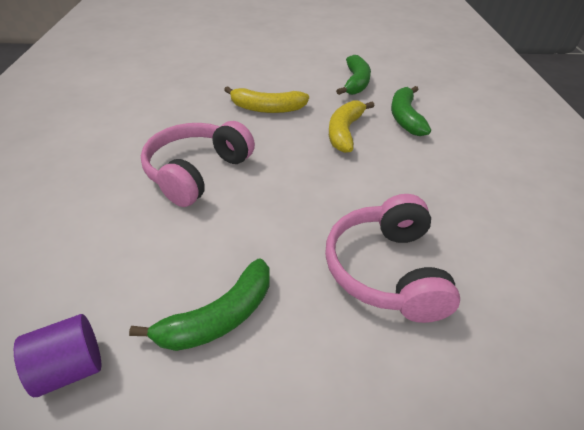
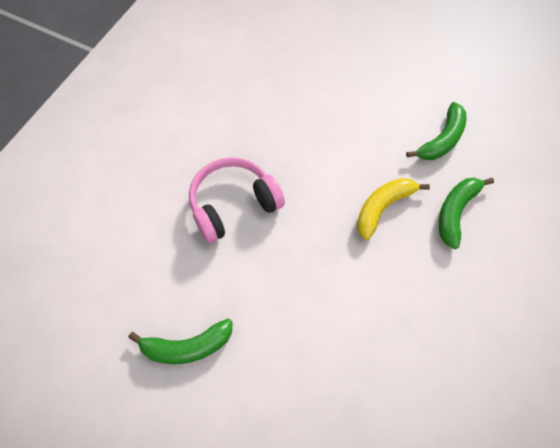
camera: 30 degrees right, 20 degrees up
(70, 368) = (93, 338): purple cylinder -> none
(267, 108) = (331, 146): yellow banana -> none
(386, 270) = (317, 367): pink headphones -> none

